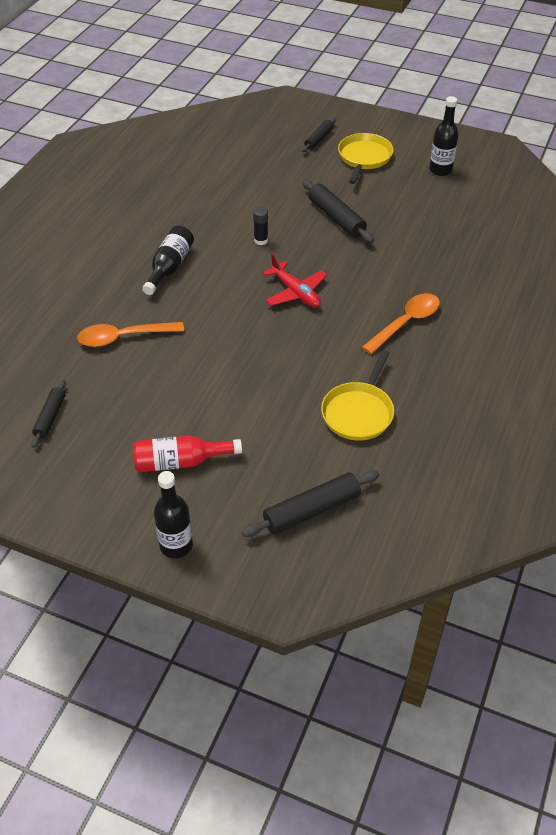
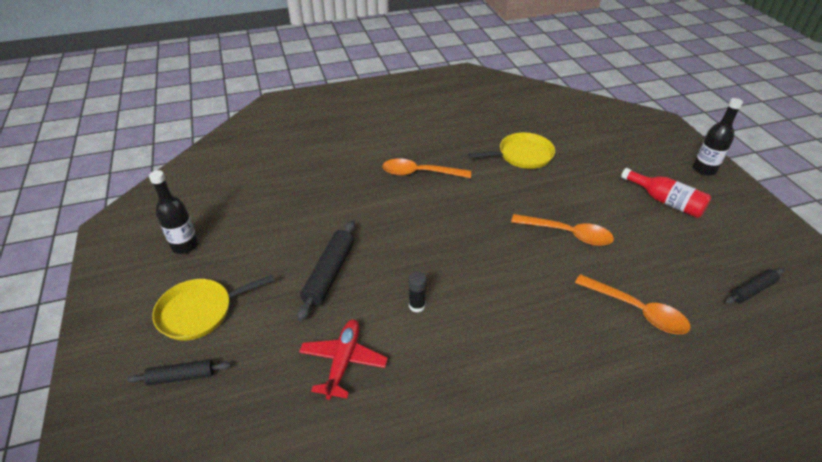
camera: 130 degrees left, 5 degrees down
(169, 267) = (528, 347): black bottle -> none
(227, 360) = (568, 234): none -> orange spoon
(295, 292) = (456, 242): red plane -> red plane (343, 361)
(311, 510) = (607, 138): black rolling pin -> none

